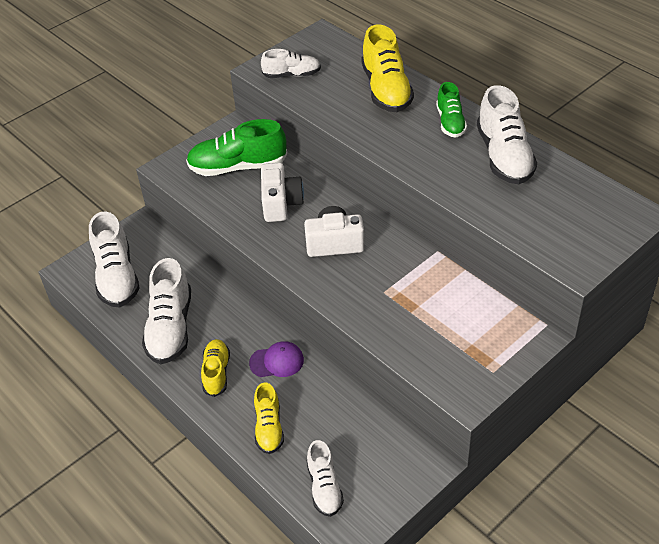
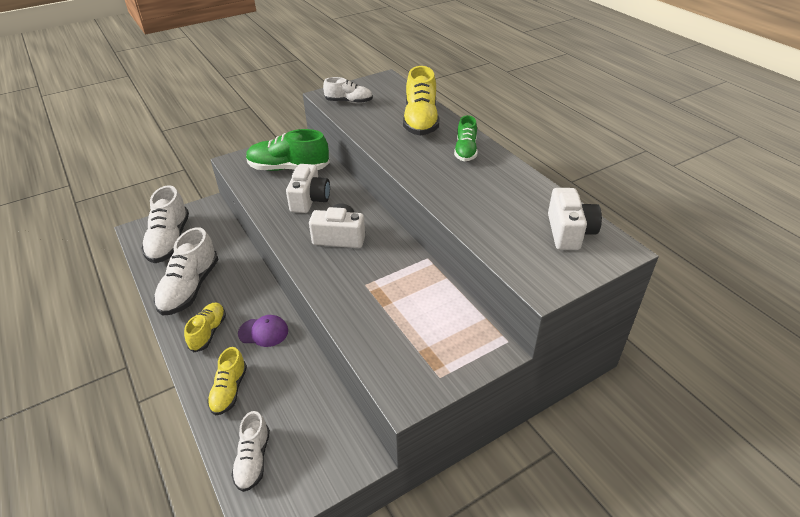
camera: 10 degrees right, 5 degrees down
(504, 156) = (504, 183): white shoe -> none
(586, 203) = (569, 232): none -> white camera

